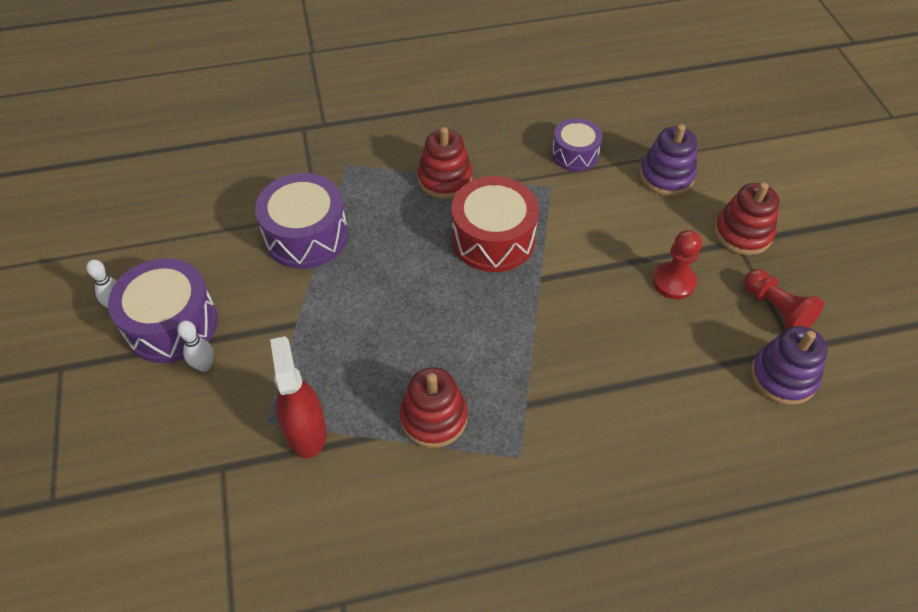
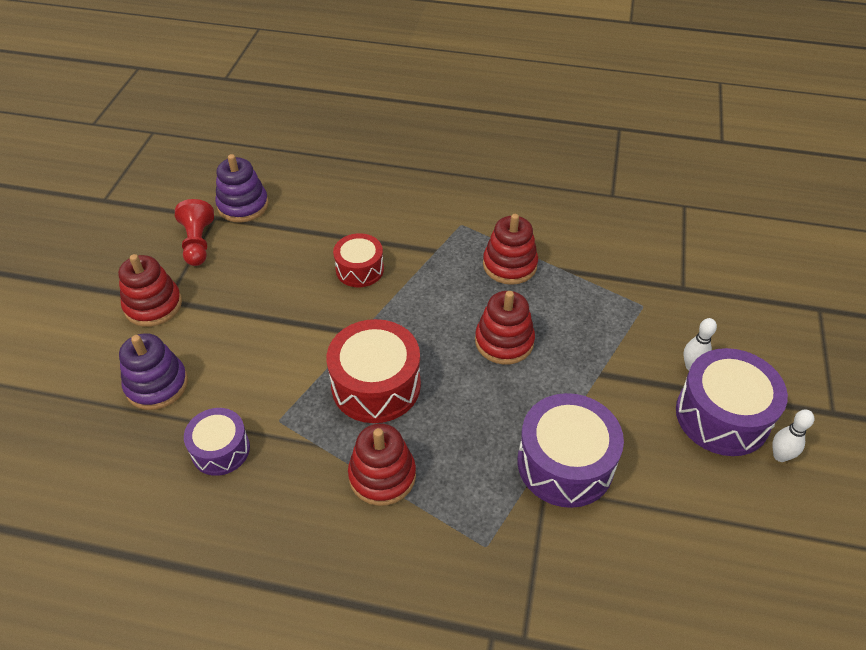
camera: 155 degrees left, 5 degrees down
(306, 431) = (612, 289): red spray bottle -> none
(400, 321) = (504, 341): none -> red stacking toy
(590, 345) = (359, 269): none -> red drum
(673, 282) = (252, 289): red pawn -> none

